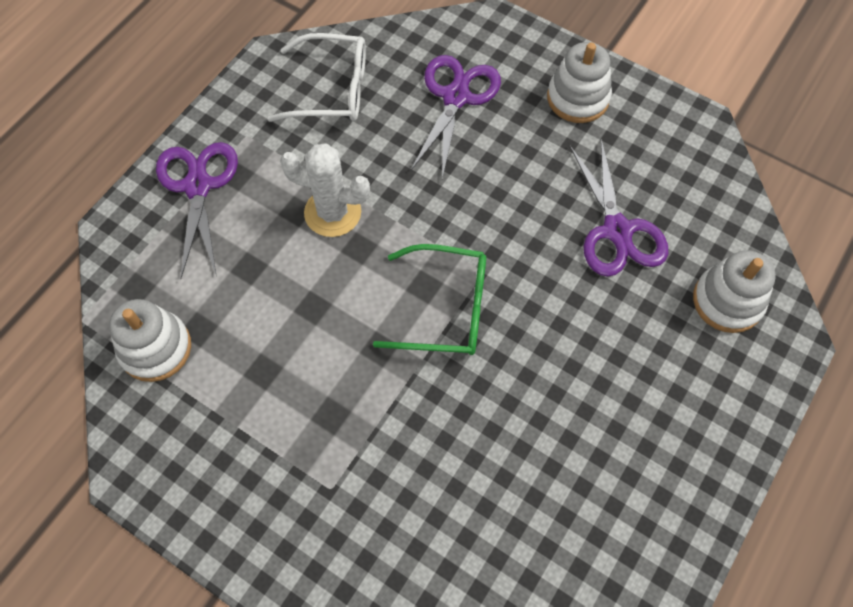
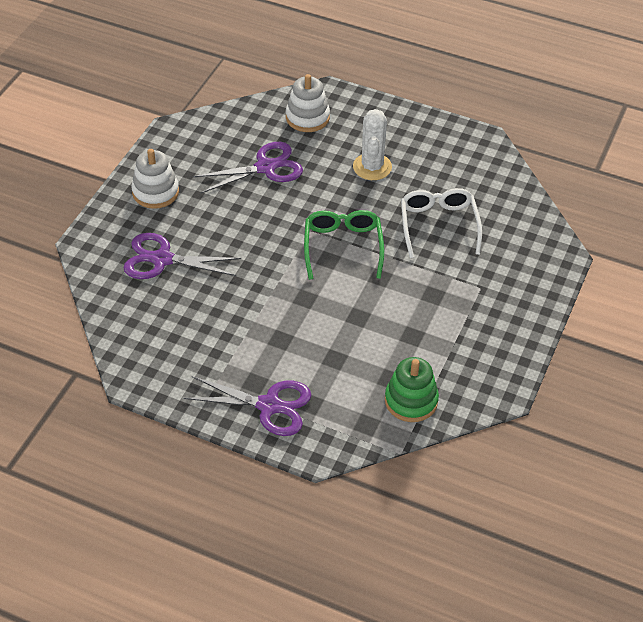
camera: 100 degrees left, 15 degrees down
(155, 348) = (411, 400): white stacking toy -> green stacking toy
(198, 186) = (269, 405): purple scissors -> purple scissors turned 150 degrees counterclockwise
(331, 89) = (162, 336): white glasses -> white glasses (438, 226)
(332, 212) = (278, 317): white cactus -> white cactus (372, 167)

